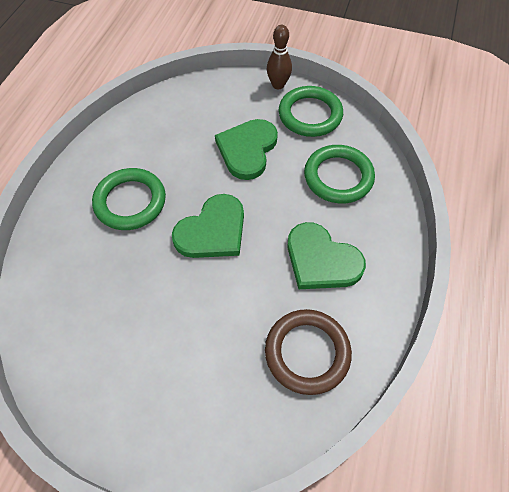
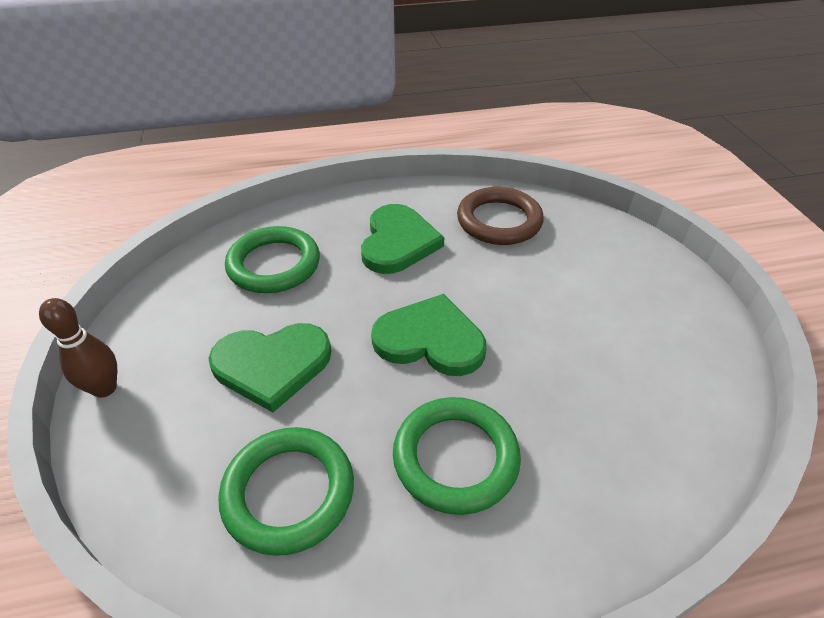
camera: 120 degrees left, 15 degrees down
(310, 115) = (168, 326): green ring -> green ring (289, 492)

